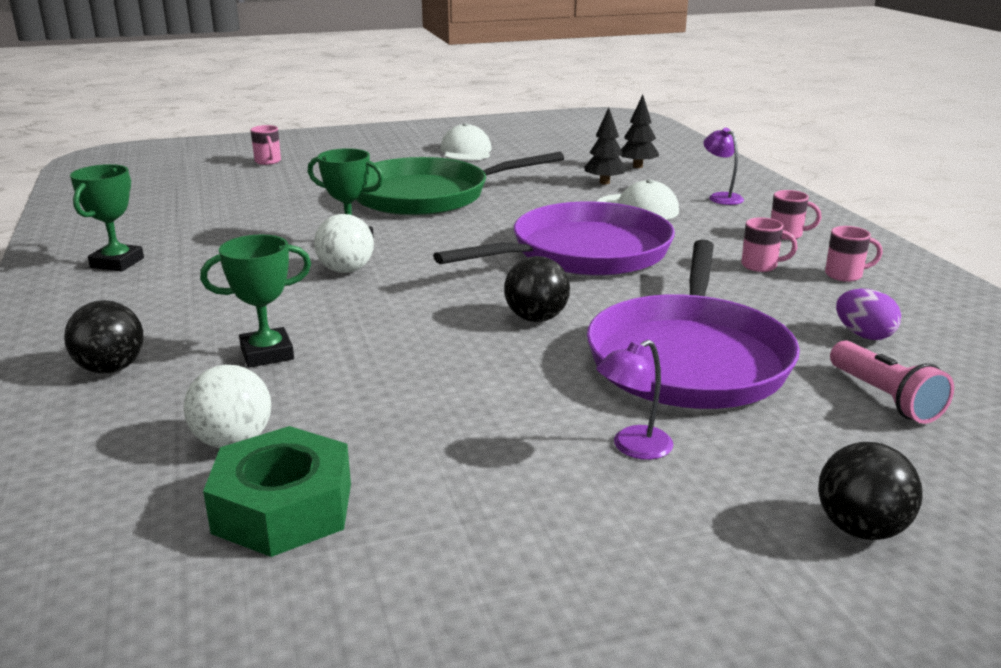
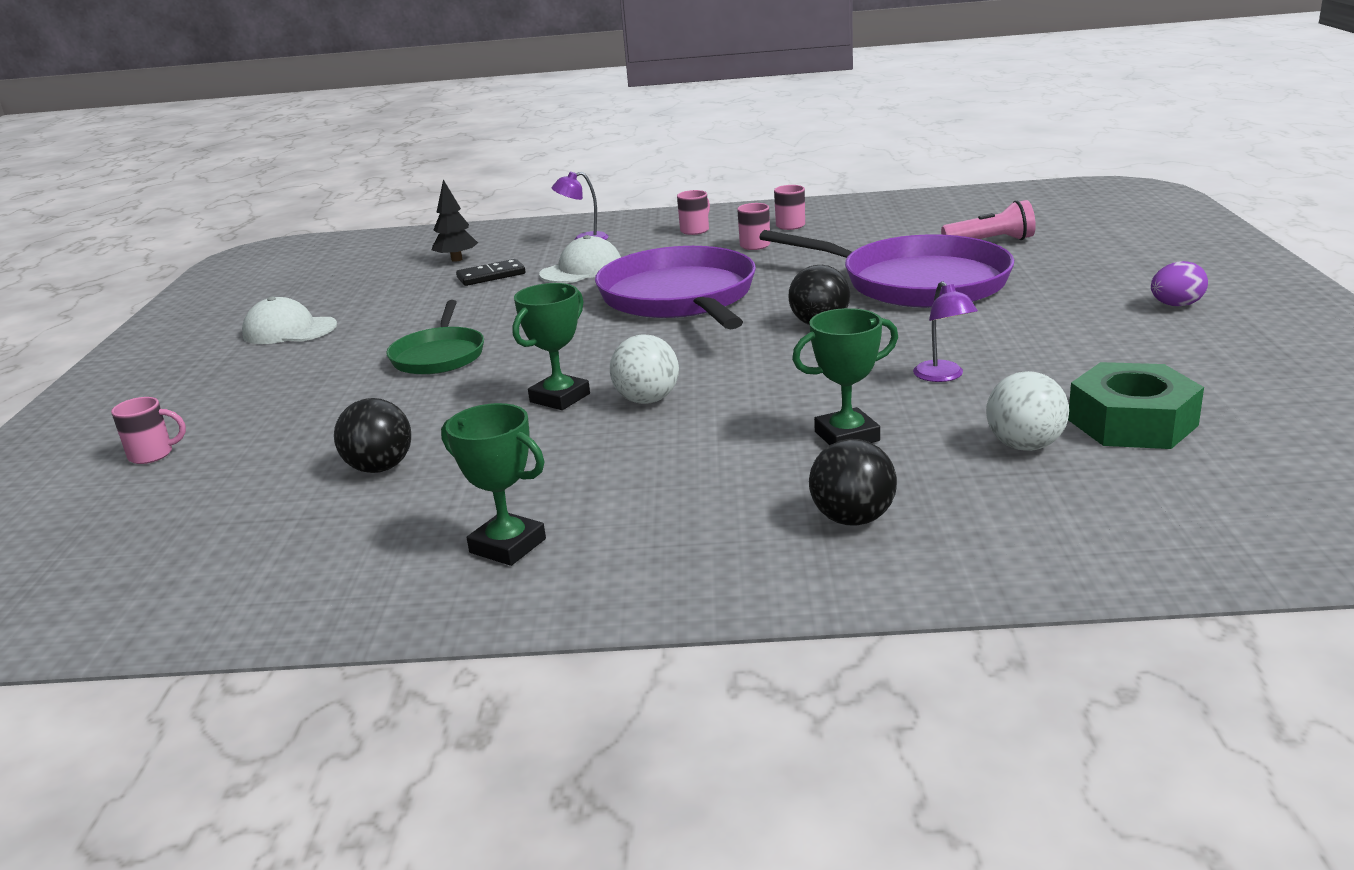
camera: 70 degrees left, 0 degrees up
(267, 354) = (847, 436): green trophy -> green trophy turned 75 degrees clockwise
(427, 195) = (439, 355): green pan -> green pan, size x0.55
(604, 182) = (491, 276): black tree -> black domino
(633, 447) = (1048, 310): purple lamp -> purple lamp (943, 376)
(860, 529) = (1145, 267): black ball -> black ball (380, 468)
(863, 335) = (897, 234): purple egg -> purple egg (1176, 305)

